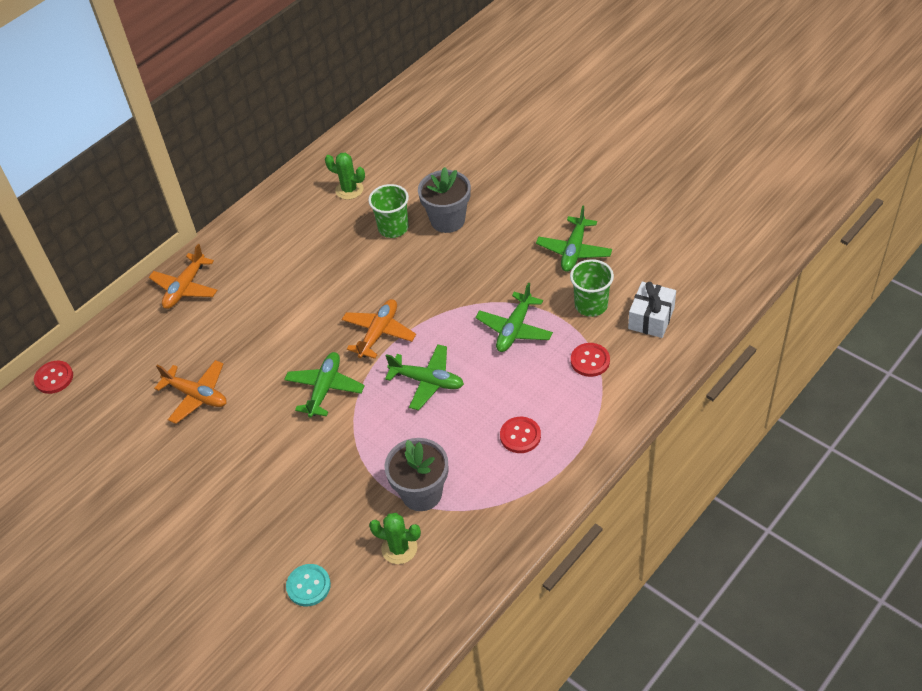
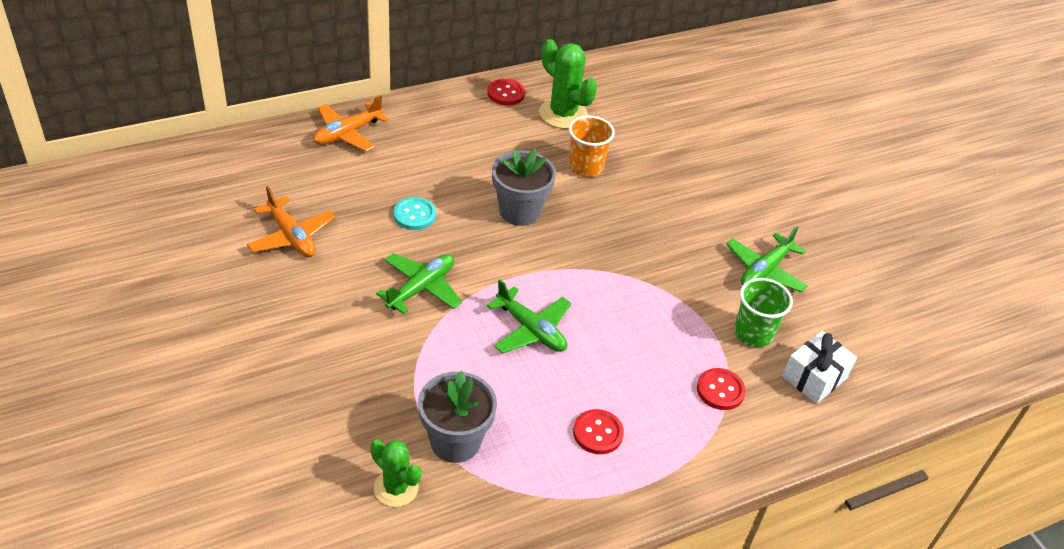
camera: 15 degrees right, 5 degrees down
(54, 378) = (171, 159): red button -> red button (506, 93)
(308, 586) = (277, 479): turquoise button -> turquoise button (414, 215)
(349, 190) = (563, 114): green cactus -> green cactus, size x1.54
(379, 333) = (509, 259): orange plane -> none
(393, 228) = (586, 167): green cup -> orange cup
(447, 220) = (646, 183): grey flower pot -> grey flower pot (519, 211)
(514, 329) = (655, 320): green plane -> none

